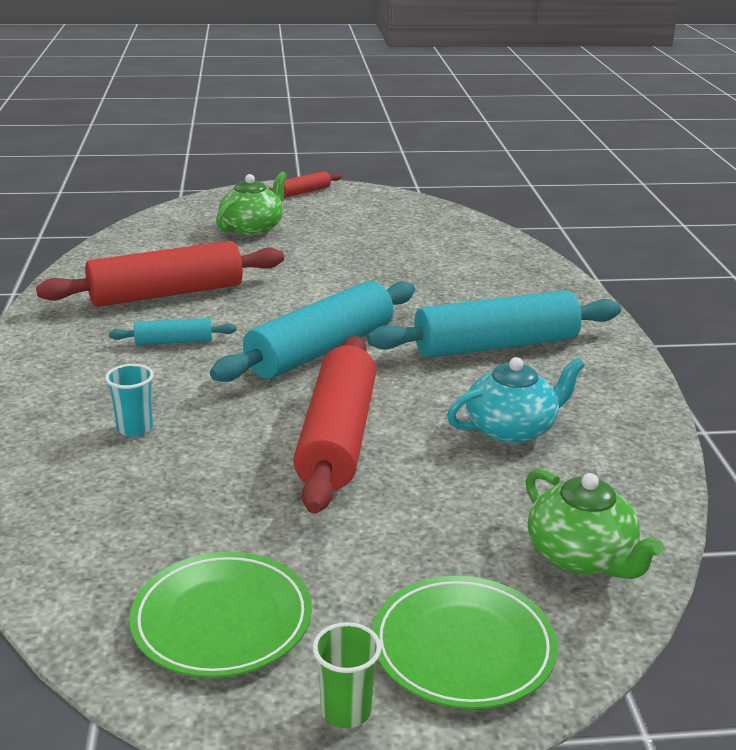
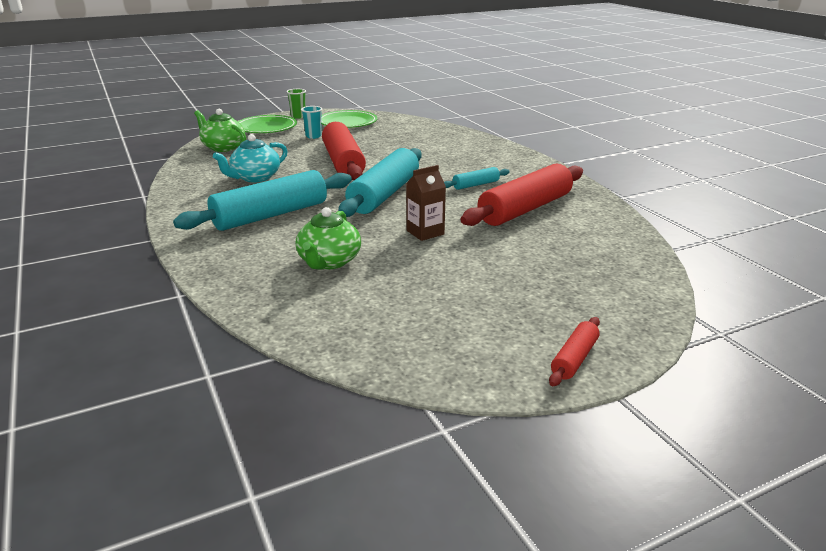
camera: 160 degrees right, 0 degrees up
(135, 428) = (440, 152): turquoise cup -> turquoise cup (313, 136)
(253, 228) = (551, 282): green teapot -> green teapot (329, 262)
(317, 288) = (425, 232): none -> brown carton

